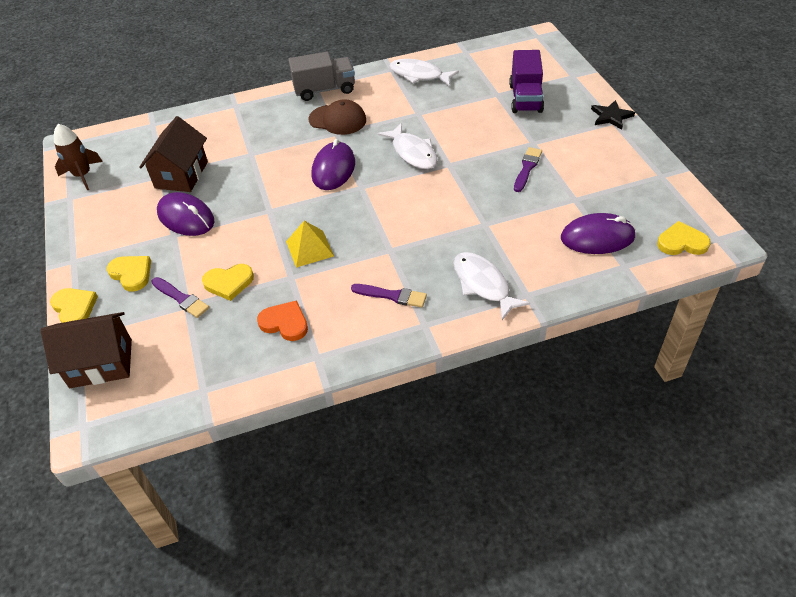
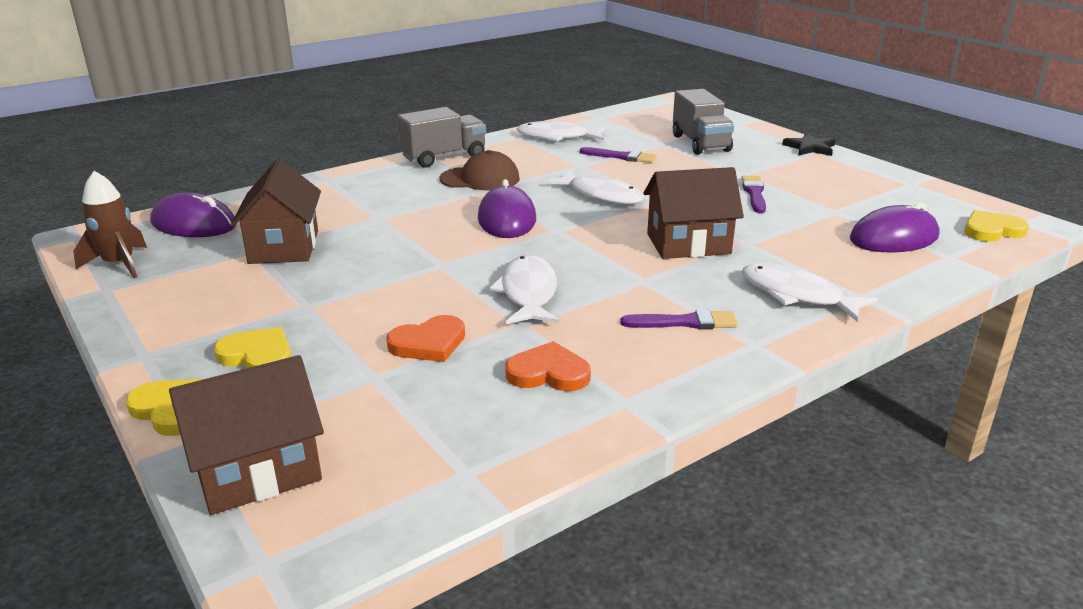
camera: 20 degrees left, 20 degrees down
(181, 298) = (360, 371): purple brush -> purple brush (621, 157)
(186, 217) = (316, 286): purple mouse -> purple mouse (194, 224)
(229, 283) = (429, 343): yellow heart -> orange heart
(309, 248) = (528, 293): yellow pyramid -> white fish
(442, 217) = (688, 244): none -> brown house
(525, 98) = (700, 143): purple truck -> grey truck

